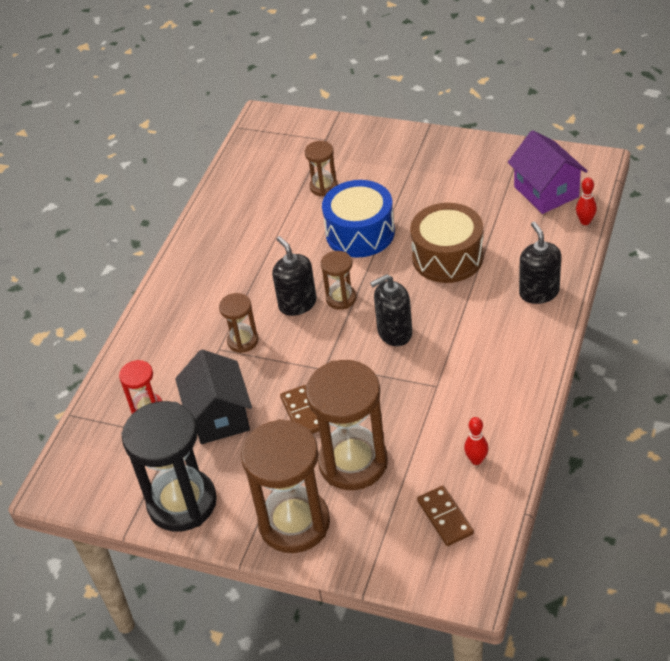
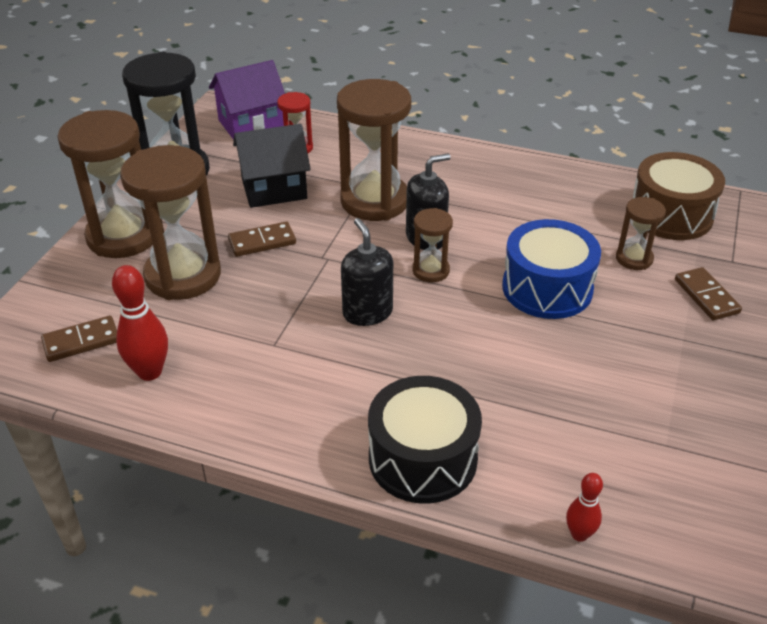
camera: 85 degrees right, 5 degrees down
(243, 341) = (374, 201): brown hourglass -> brown hourglass, size x2.01
(365, 155) = (706, 296): none -> brown domino
(447, 257) = (499, 366): brown drum -> brown drum (671, 215)
(476, 460) = (150, 372): red bowling pin -> red bowling pin, size x1.69
(539, 292) = (422, 458): black soap dispenser -> black drum
(546, 192) = (649, 490): purple house -> purple house (251, 124)

